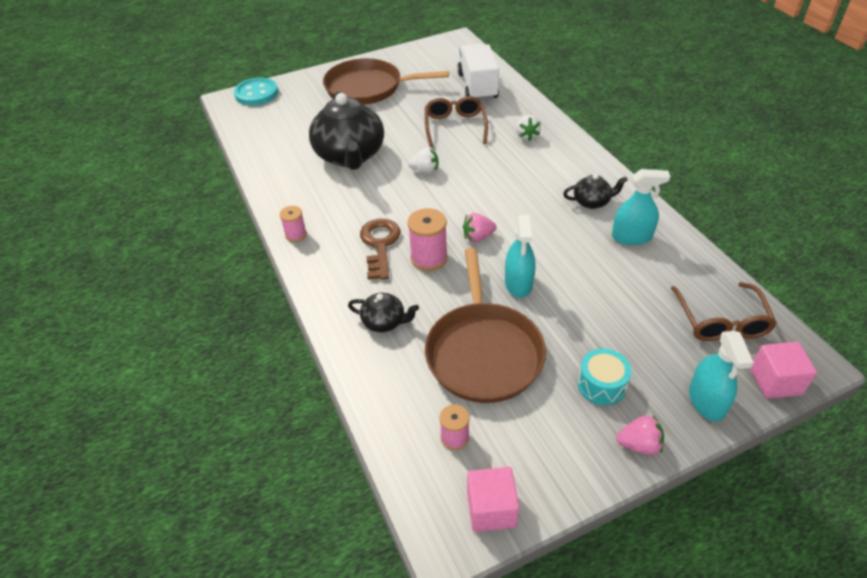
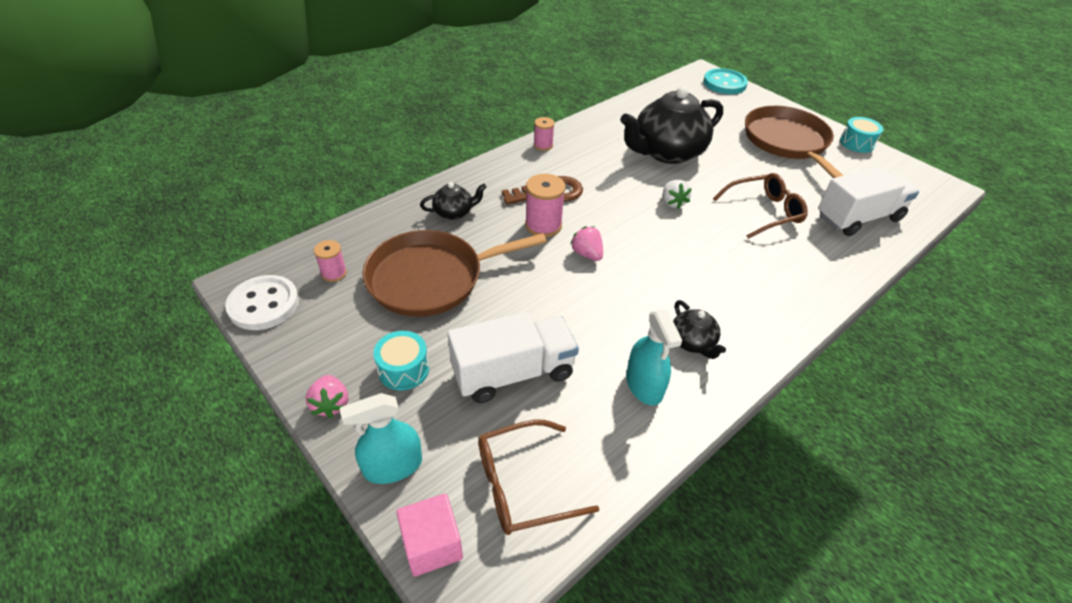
camera: 70 degrees right, 0 degrees up
(384, 322) = (454, 212): black teapot -> black teapot turned 105 degrees counterclockwise
(386, 57) = (856, 143): none -> turquoise drum
(491, 509) = (264, 304): pink cube -> white button
(518, 283) = (529, 292): turquoise spray bottle -> none
(526, 136) = (787, 271): white strawberry -> none
(612, 309) = (513, 373): none -> white truck

